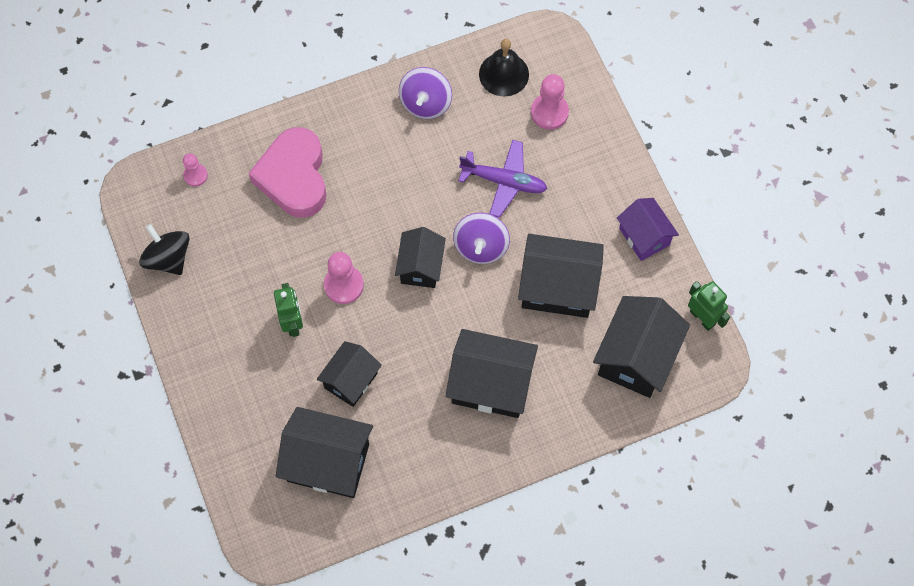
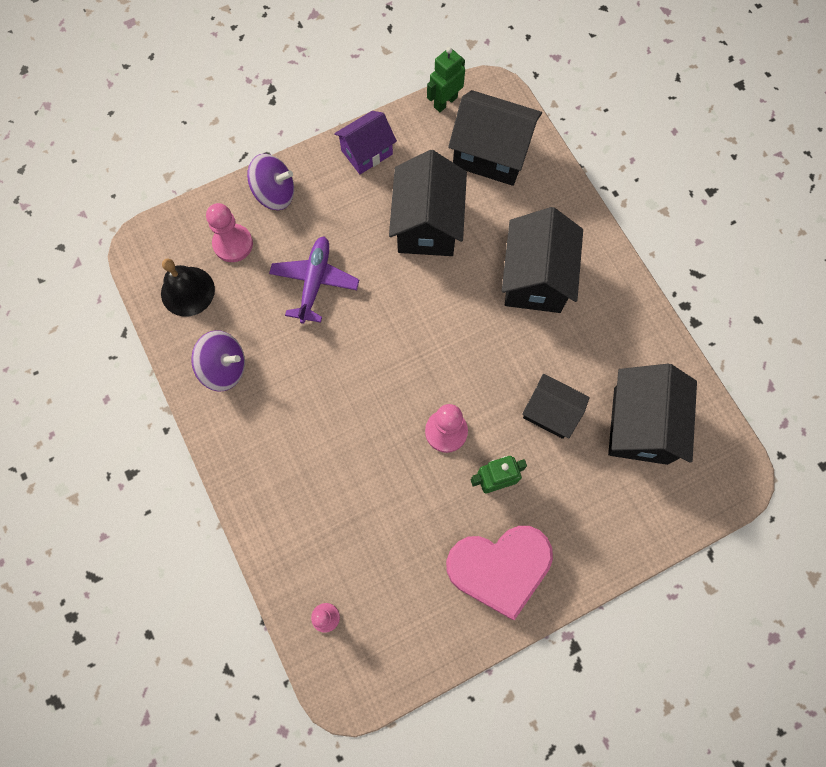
camera: 95 degrees left, 5 degrees up
(168, 258) = (433, 634): black spinning top -> none
(294, 177) = (321, 501): pink heart -> pink heart (499, 568)
(421, 266) = (417, 355): black house -> none
(481, 247) = (390, 298): purple spinning top -> purple spinning top (275, 193)

